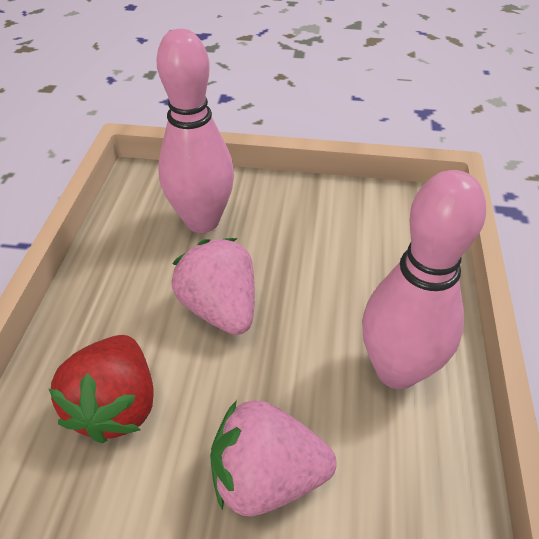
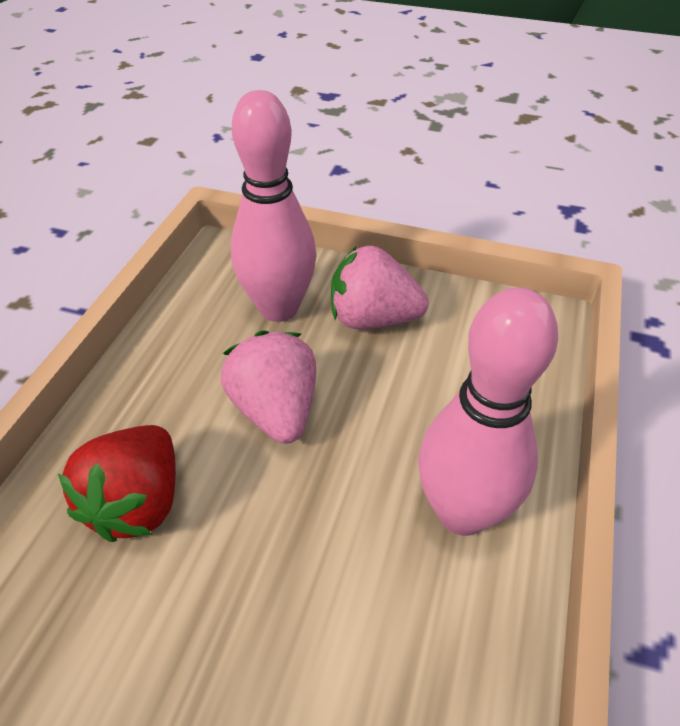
camera: 10 degrees right, 0 degrees up
(267, 476) = (283, 611): pink strawberry -> pink strawberry (372, 319)

